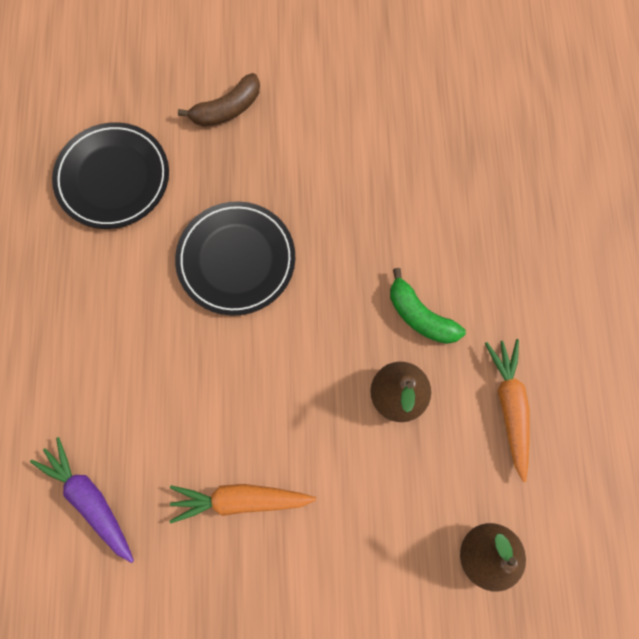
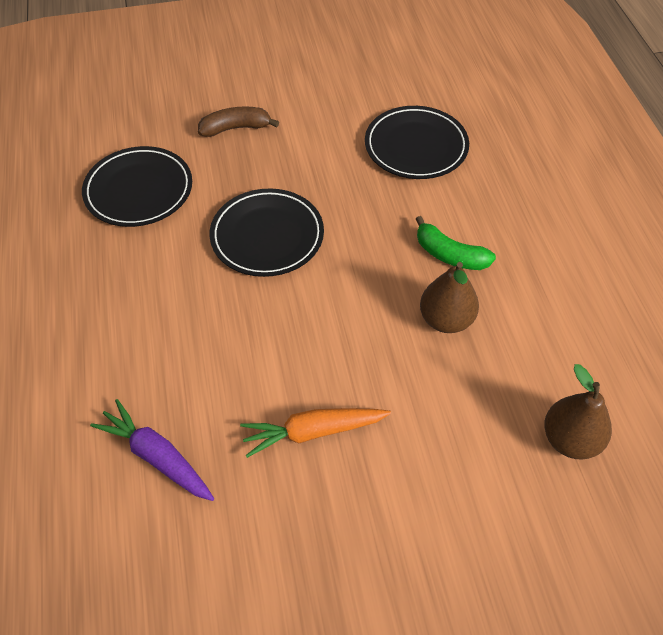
camera: 10 degrees left, 20 degrees down
(227, 109) = (236, 128): brown banana -> brown banana turned 150 degrees counterclockwise
(417, 166) = (416, 146): none -> black plate
(509, 406) = (553, 313): orange carrot -> none

